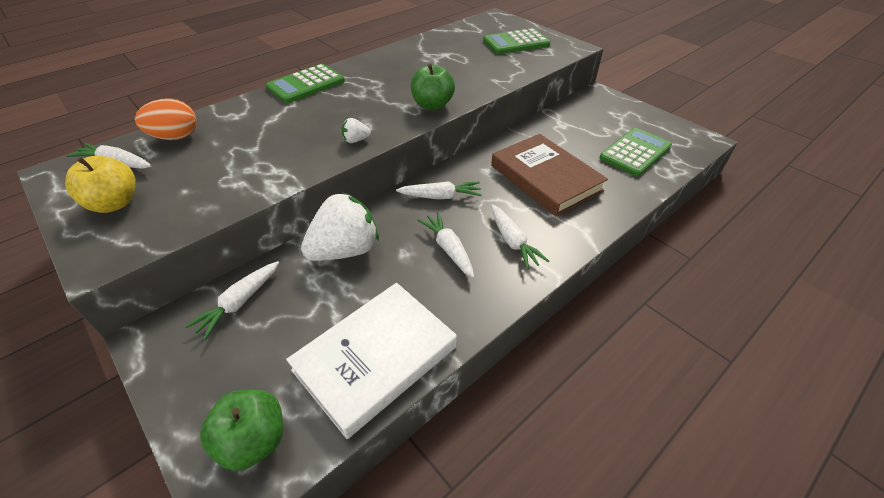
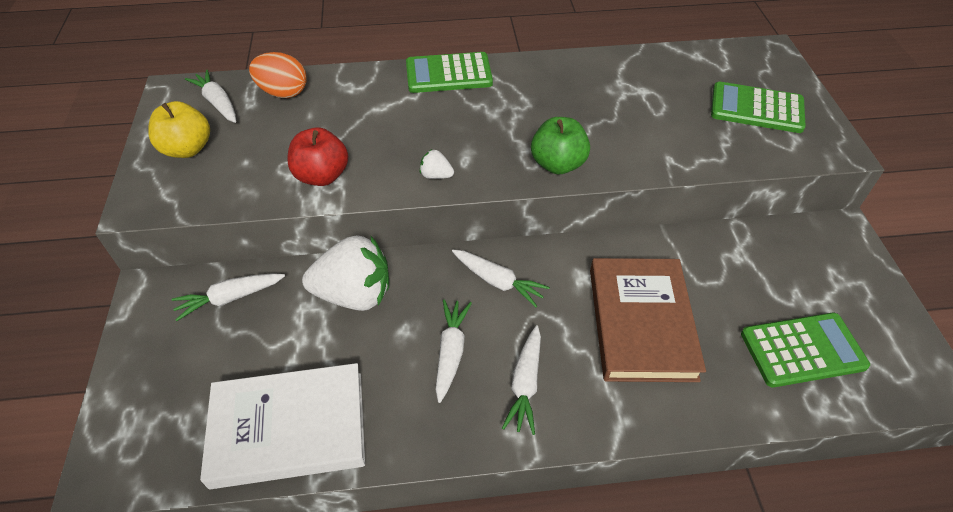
camera: 35 degrees right, 5 degrees up
(254, 440) = (147, 438): green apple -> none
(265, 173) = (322, 176): none -> red apple

